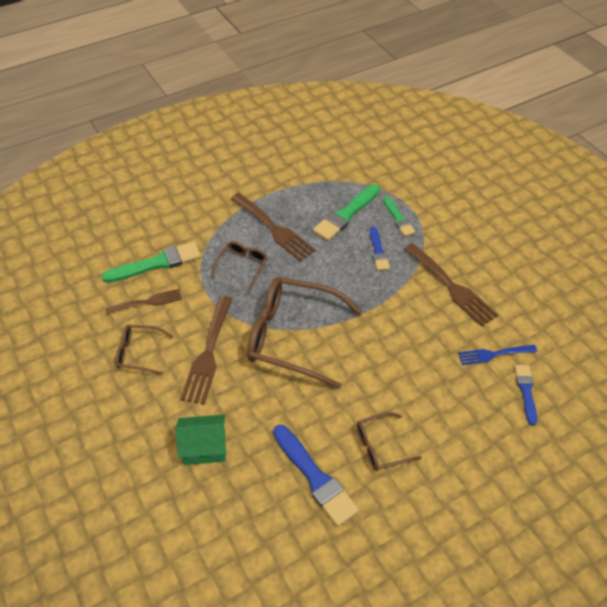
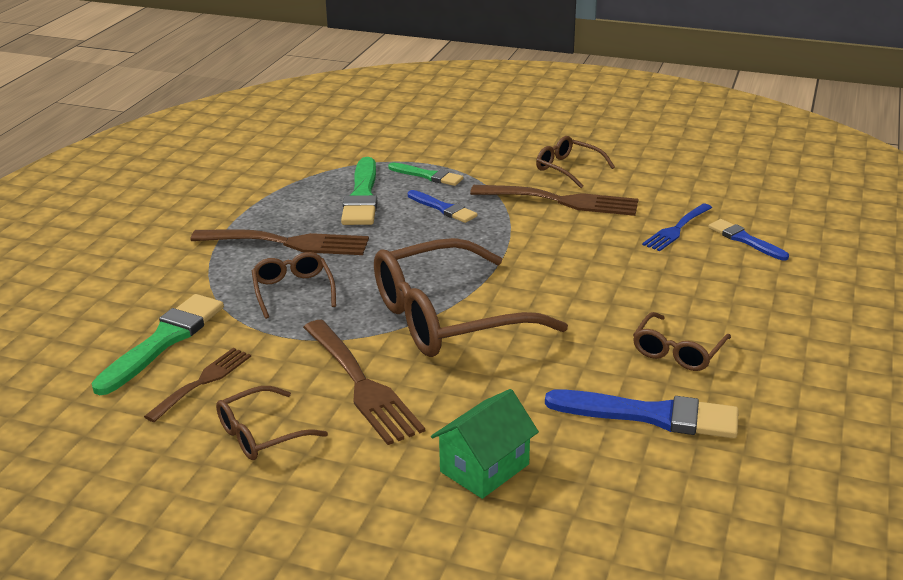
camera: 40 degrees left, 20 degrees down
(487, 261) = (567, 168): none -> brown glasses

